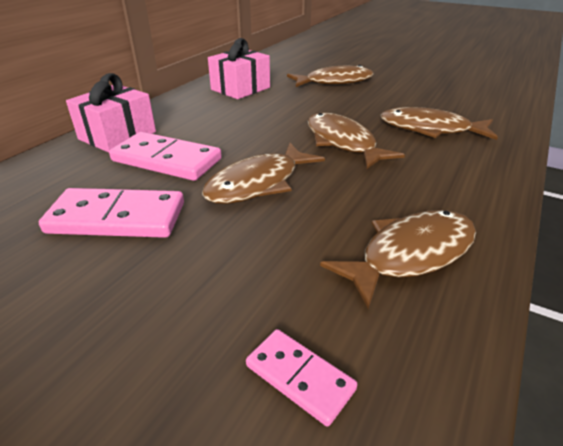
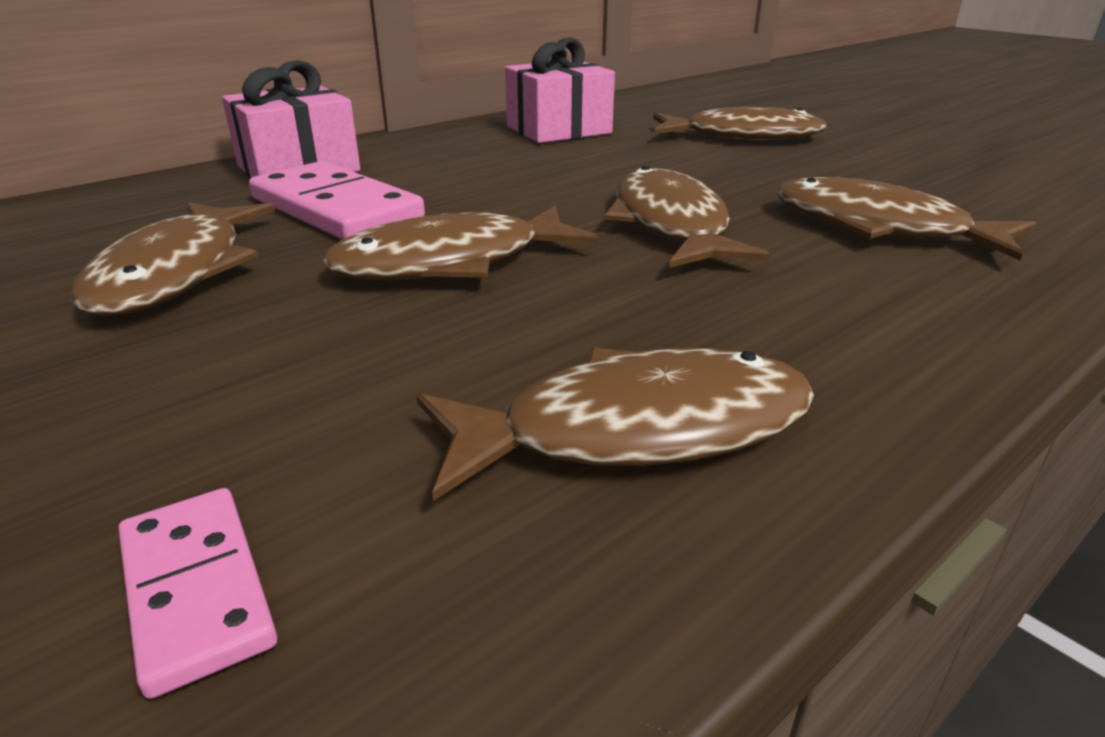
camera: 20 degrees right, 5 degrees down
(117, 218) = (177, 273): pink domino -> brown fish

